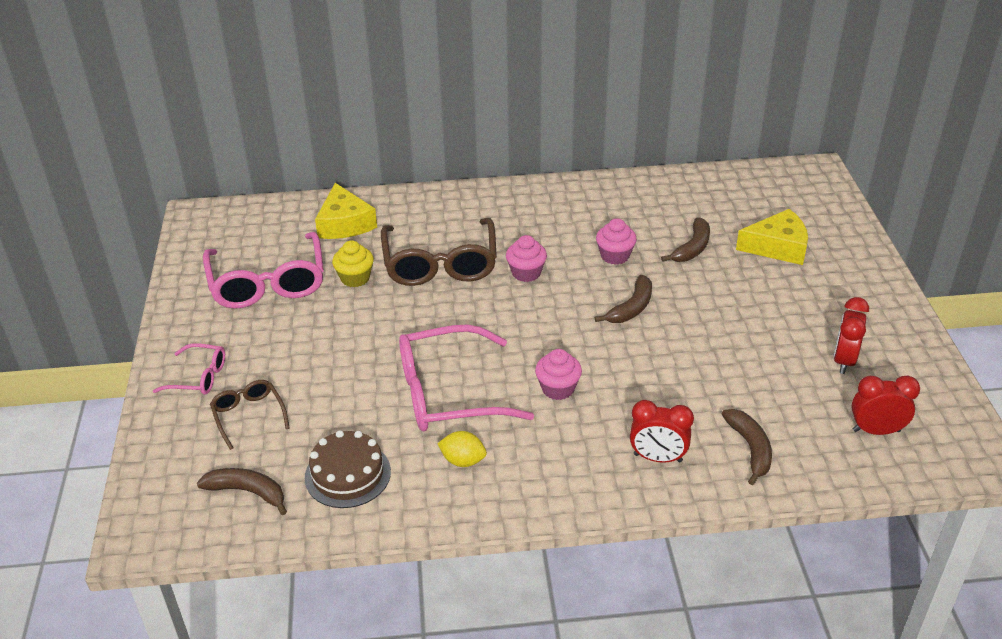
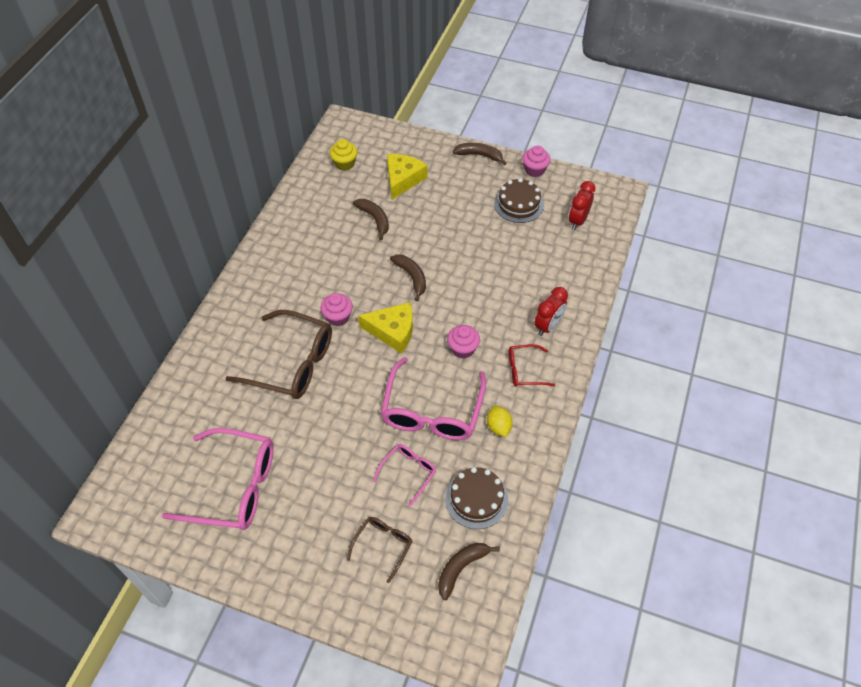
camera: 65 degrees left, 15 degrees up
(199, 377) = (318, 570): pink glasses -> pink glasses (408, 472)
(248, 415) = (383, 546): brown glasses -> brown glasses turned 120 degrees clockwise
(344, 223) = (195, 407): yellow cheese -> yellow cheese (392, 331)
(355, 278) = (270, 424): yellow cupcake -> yellow cupcake (344, 163)
(463, 461) = (498, 427): yellow lemon -> yellow lemon turned 60 degrees counterclockwise
(567, 457) = (524, 370): none -> red glasses
(615, 256) = (354, 261): pink cupcake -> pink cupcake (534, 170)
(750, 448) = (562, 280): brown banana -> brown banana (479, 155)
(844, 361) = (518, 204): red clock -> brown cake

